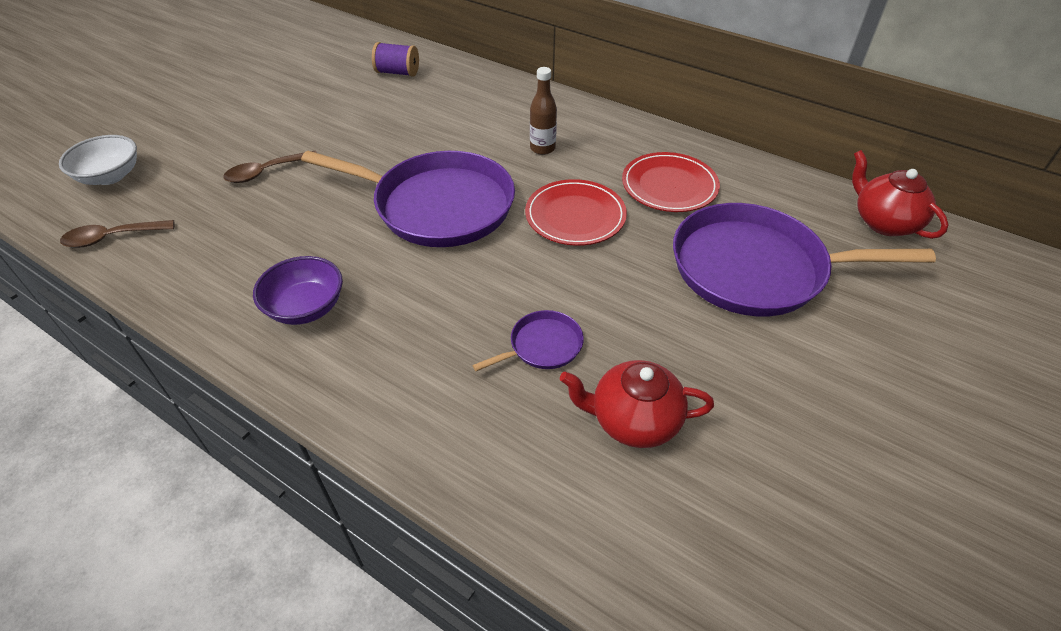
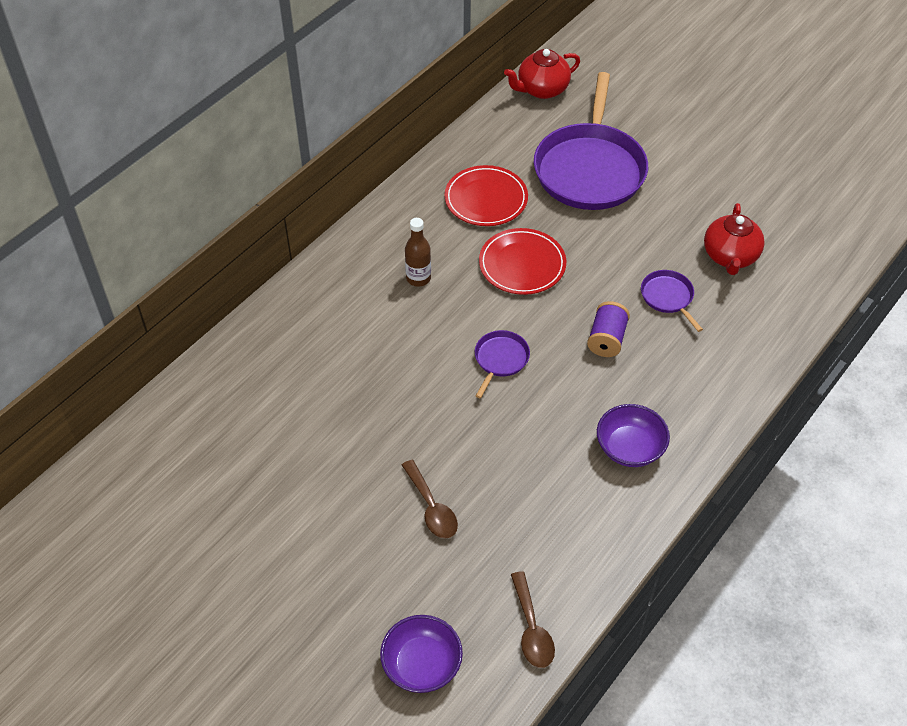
camera: 85 degrees left, 5 degrees up
(110, 176) = (422, 664): white bowl -> purple bowl
(397, 72) = (241, 400): purple spool -> purple spool (606, 339)
(437, 205) = (500, 359): purple pan -> purple pan, size x0.43

